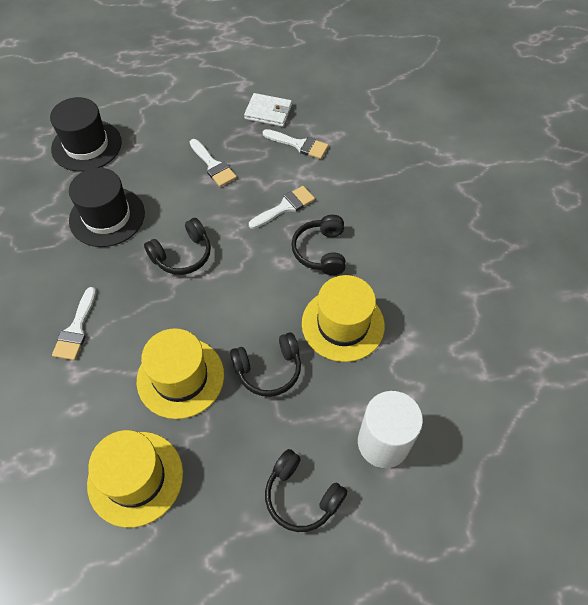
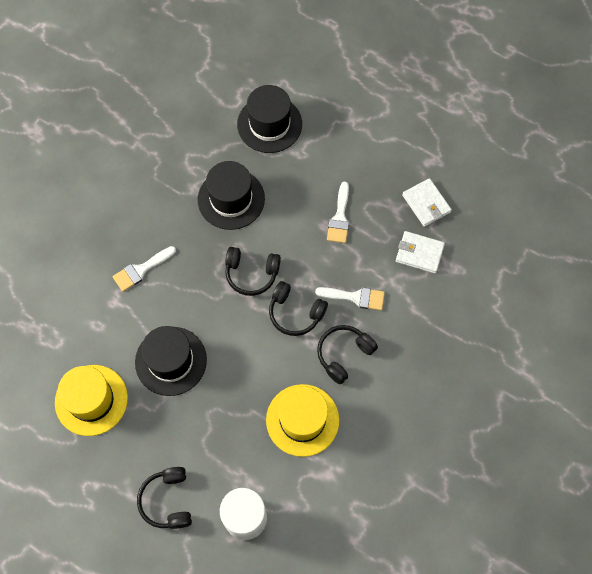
camera: 45 degrees right, 10 degrees up
(180, 377) = (171, 361): yellow hat -> black hat
(268, 369) = (226, 406): black headphones -> black headphones (295, 313)
(299, 145) = (419, 253): white brush -> white wallet

